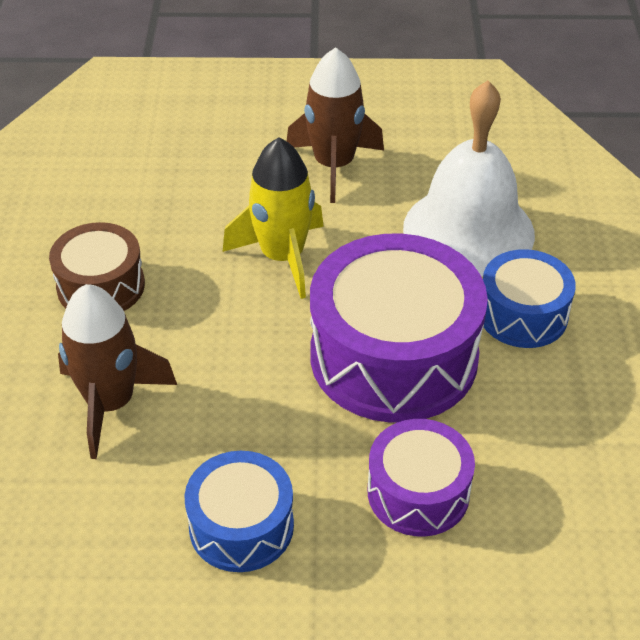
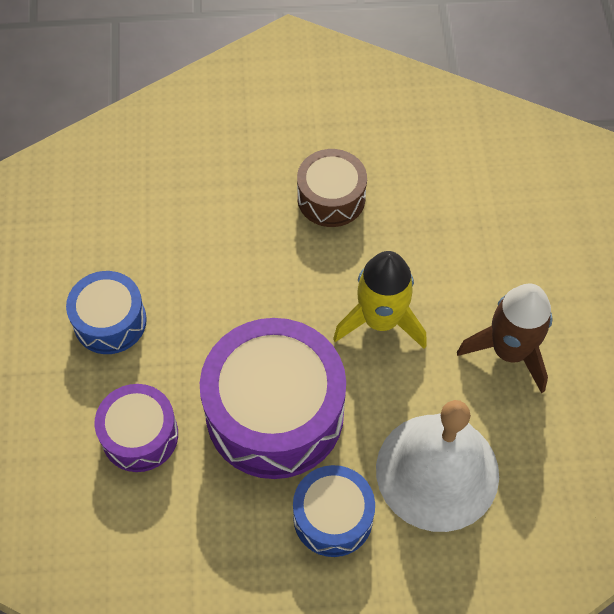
camera: 85 degrees right, 15 degrees up
(110, 403) = (214, 225): brown rocket -> none

